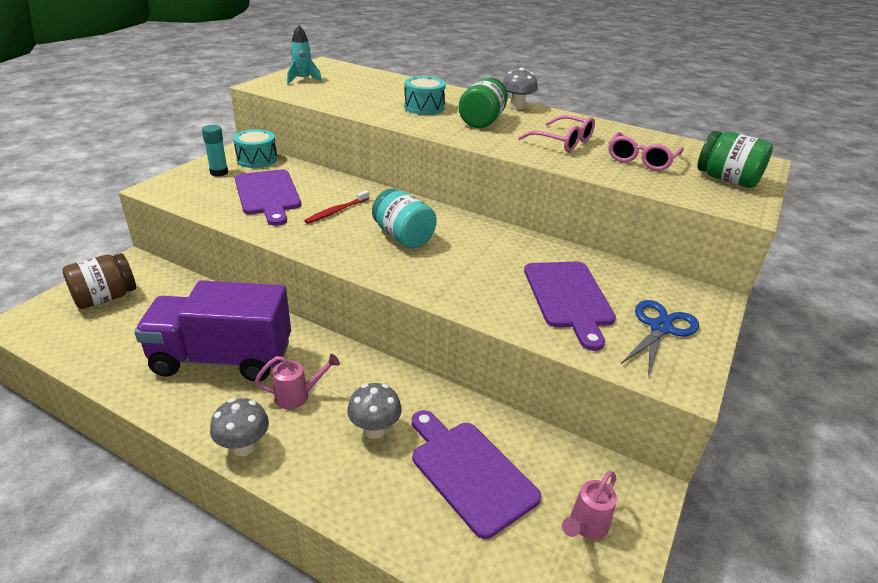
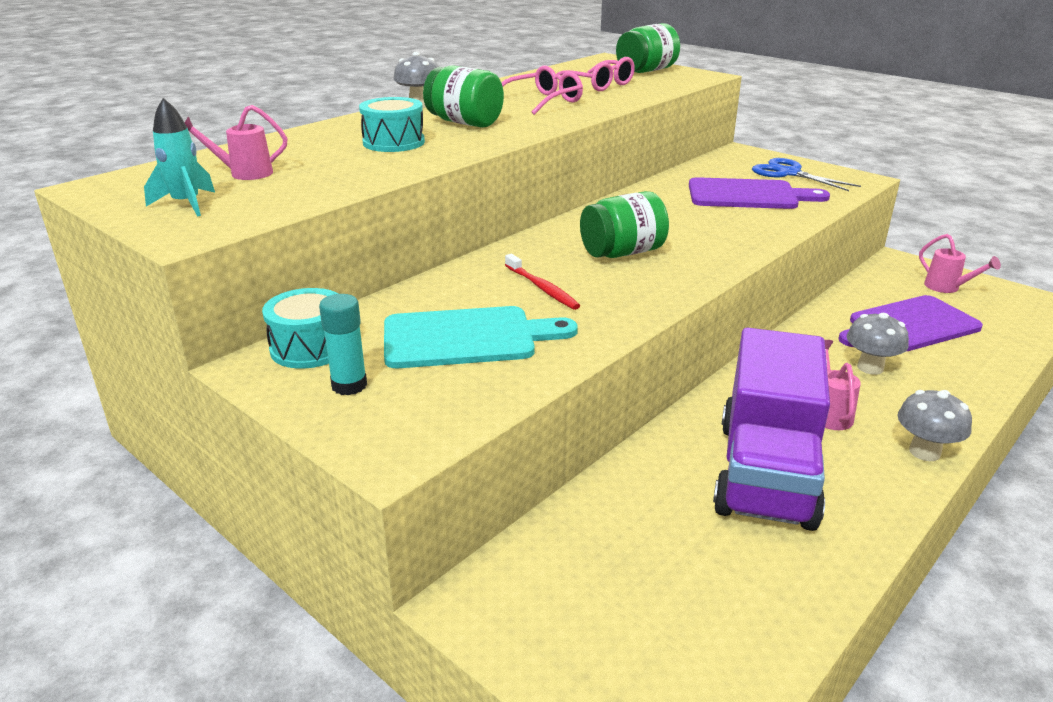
camera: 75 degrees left, 5 degrees down
(105, 298) = (596, 626): brown jar -> none
(268, 194) = (467, 338): purple cutting board -> turquoise cutting board
(352, 83) = (243, 173): none -> pink watering can
(403, 237) = (622, 253): turquoise jar -> green jar

